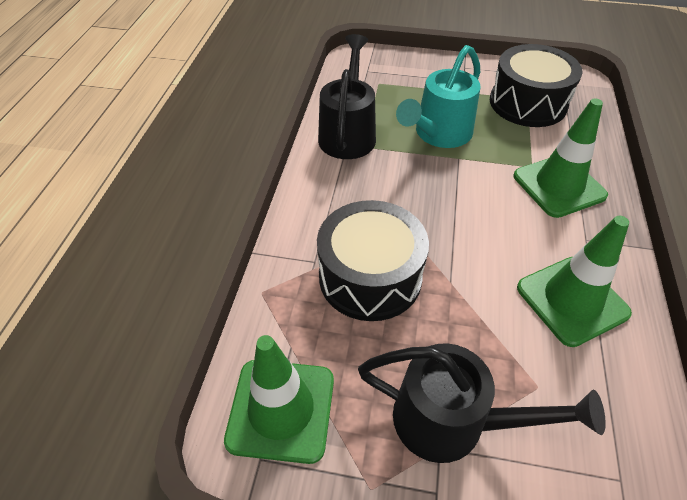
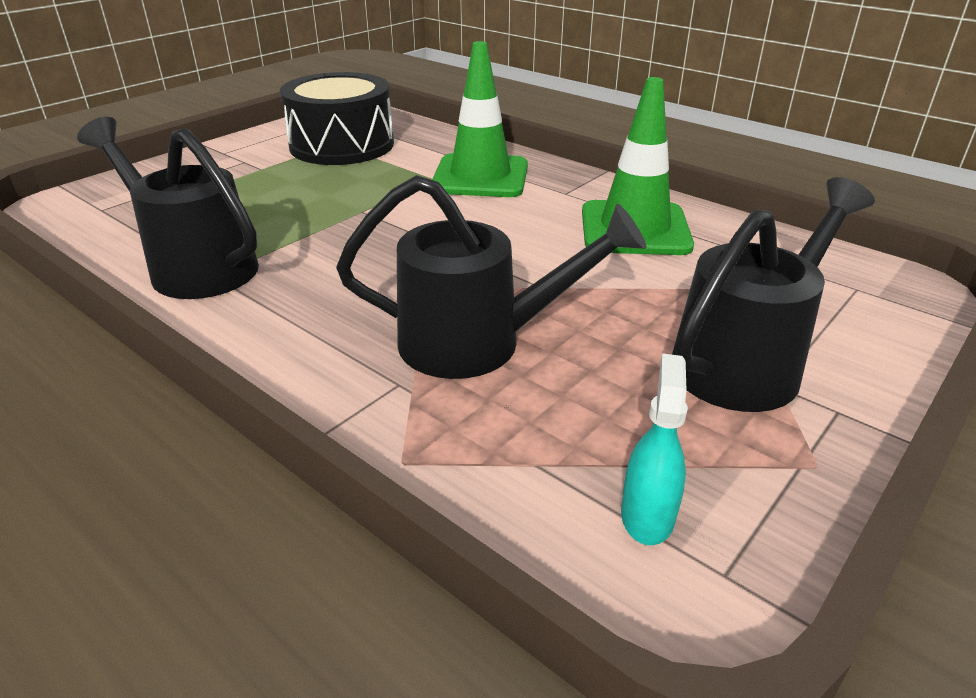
camera: 60 degrees left, 15 degrees down
(281, 409) = (647, 515): green traffic cone -> turquoise spray bottle
(370, 277) = (478, 343): black drum -> black watering can
(438, 134) = (305, 207): turquoise watering can -> none

